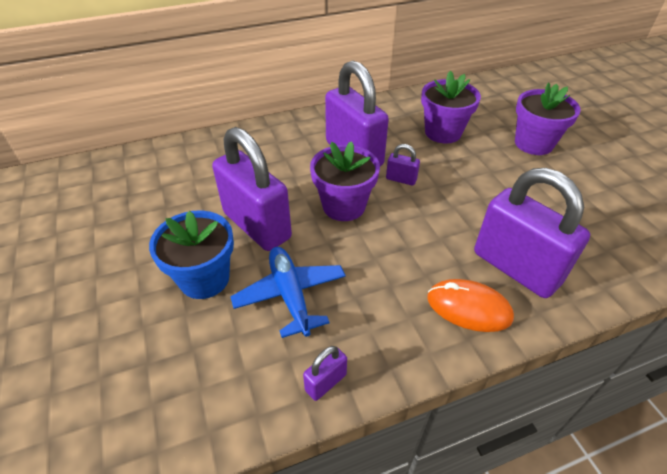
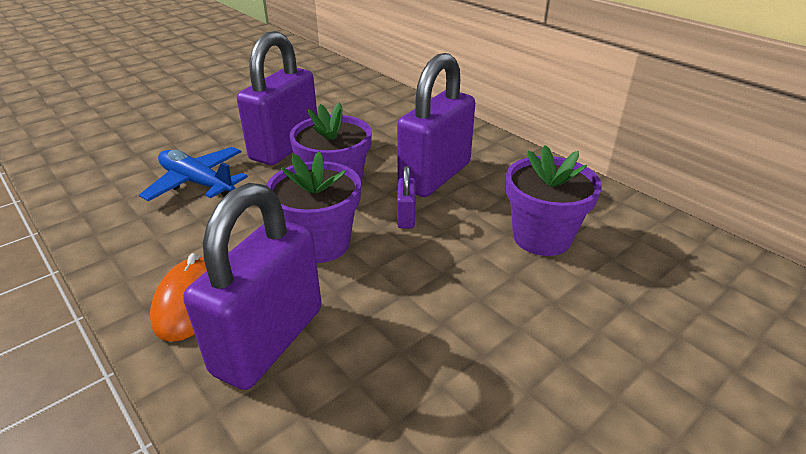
camera: 70 degrees right, 10 degrees down
(204, 278) = (211, 140): blue flower pot -> none
(290, 295) = (197, 183): blue plane -> blue plane turned 105 degrees counterclockwise
(325, 382) = (95, 221): purple padlock -> none
(533, 143) = (599, 344): purple flower pot -> purple flower pot (320, 244)

